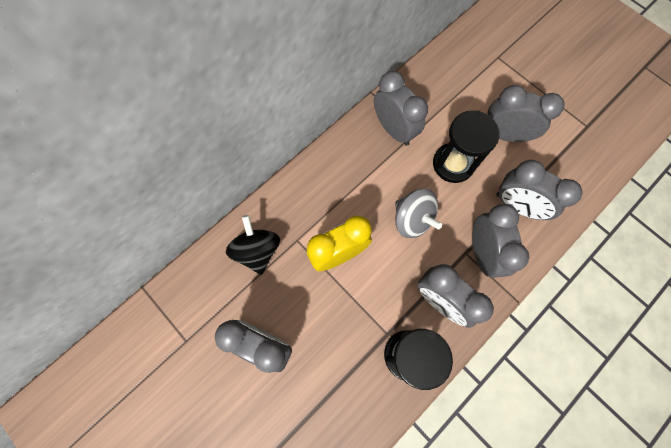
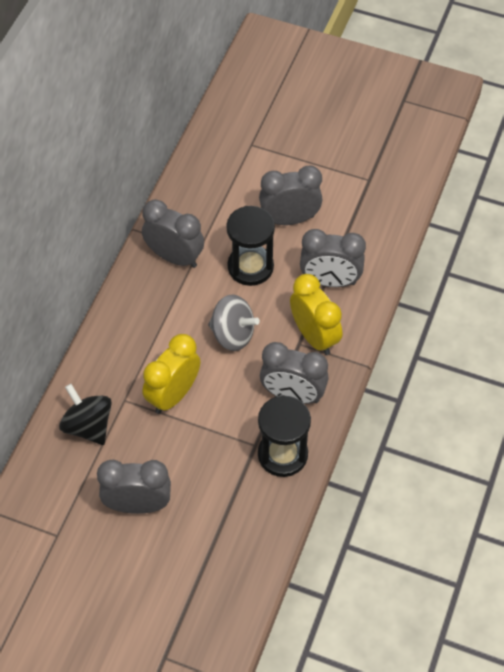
camera: 25 degrees left, 15 degrees down
(482, 252) = (314, 336): grey clock -> yellow clock

